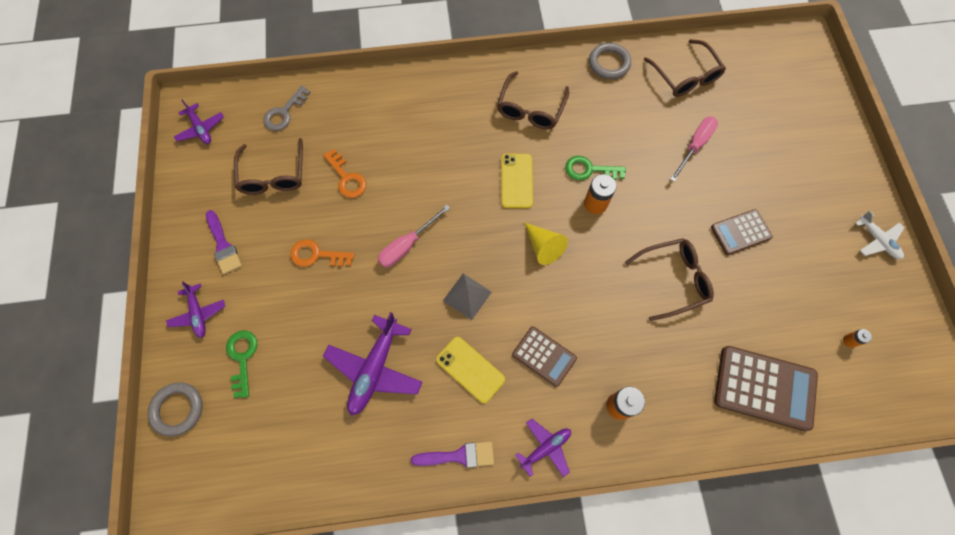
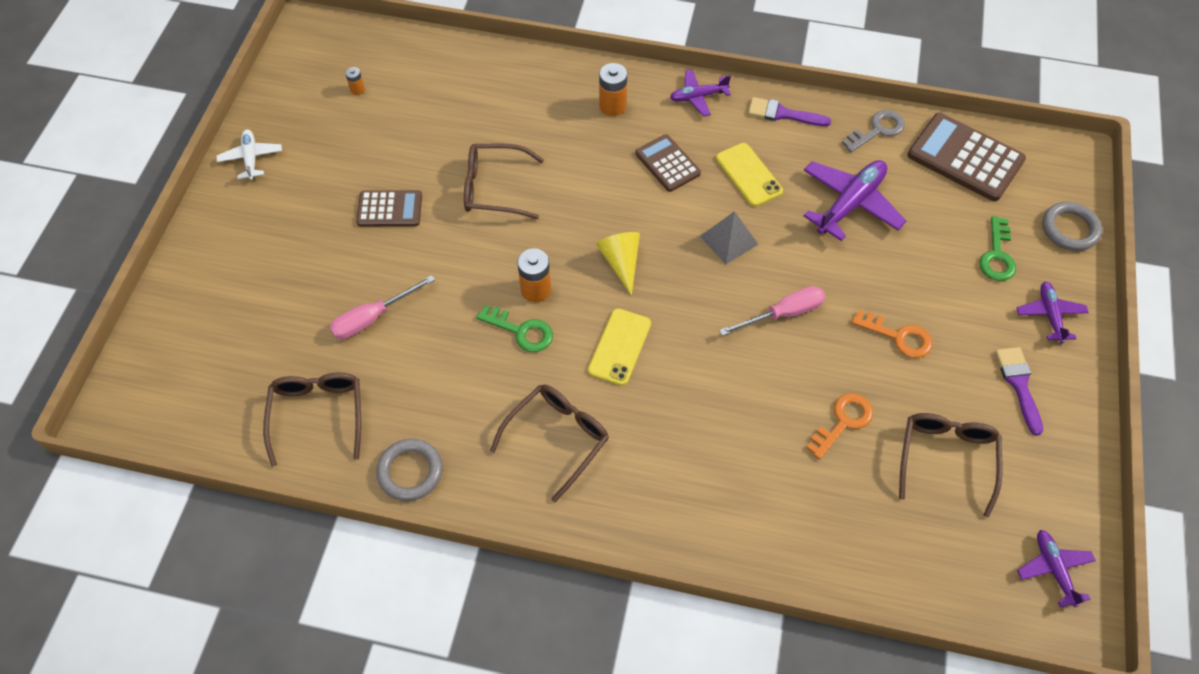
camera: 160 degrees left, 10 degrees down
(284, 112) = (921, 554): grey key -> grey key (877, 130)
(347, 178) = (843, 422): orange key -> orange key turned 60 degrees clockwise
(764, 388) = (466, 80): brown calculator -> brown calculator (965, 158)

